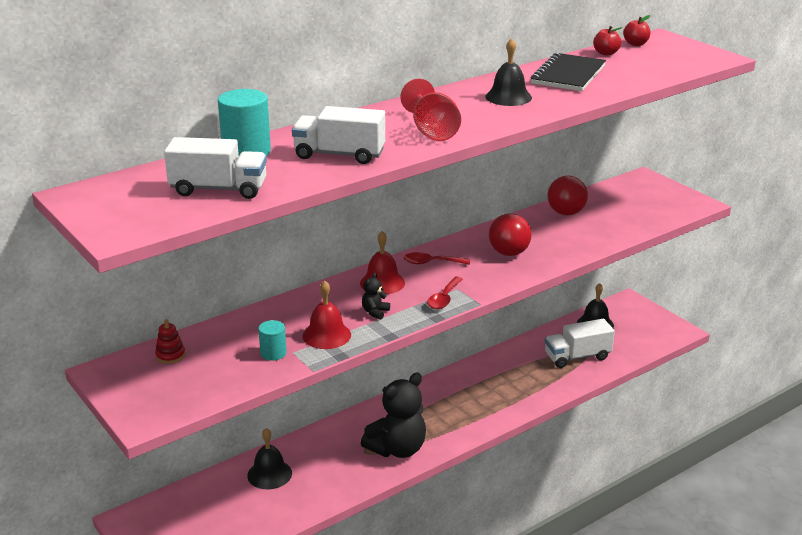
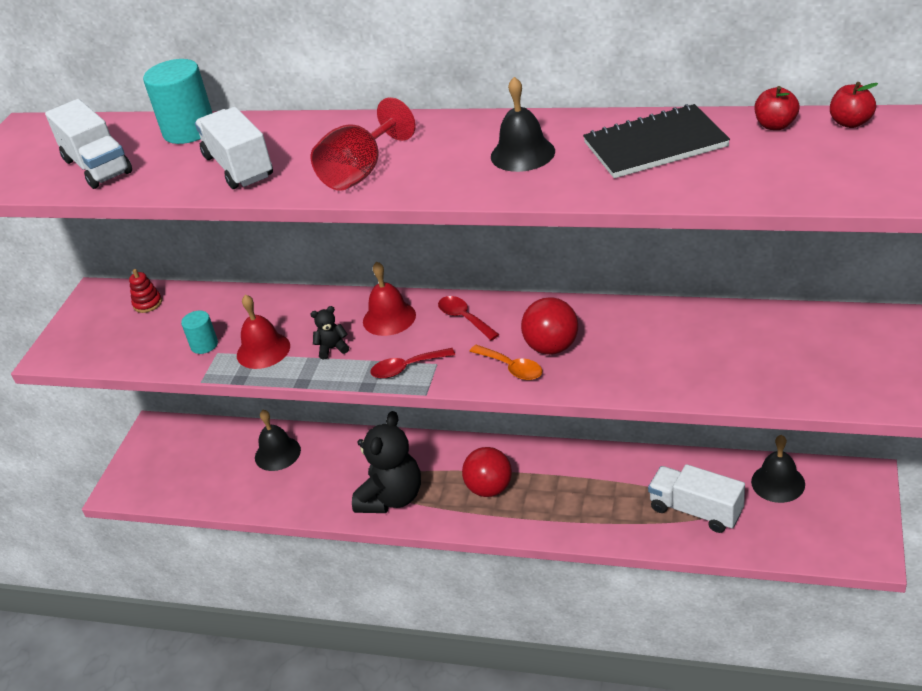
camera: 55 degrees right, 10 degrees up
(397, 449) = (392, 498): black teddy bear -> black teddy bear turned 75 degrees counterclockwise
(505, 271) = (512, 368): none -> orange spoon
(566, 213) = (700, 326): red ball -> red ball (489, 488)

